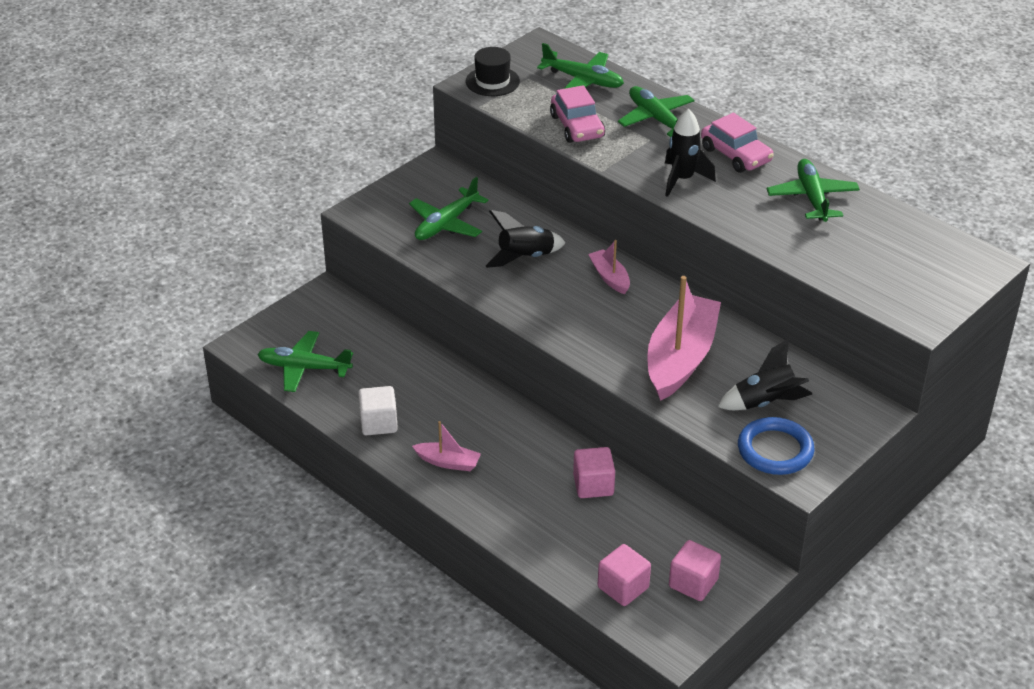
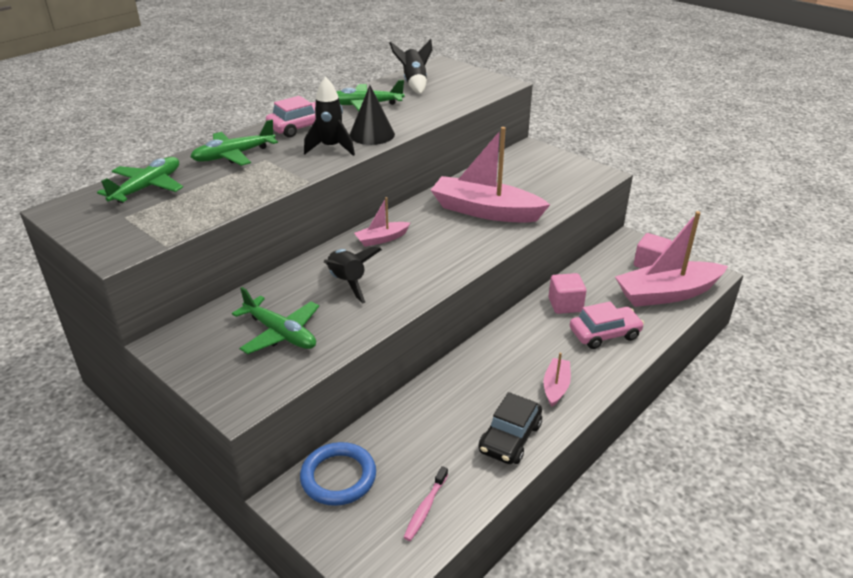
camera: 90 degrees left, 5 degrees down
(304, 368) = (425, 508): green plane -> pink toothbrush
(378, 423) = (510, 438): white cube -> black car
(492, 81) = (119, 238): black hat -> none
(577, 126) = (230, 192): pink car -> pink car (604, 334)
(623, 587) = (666, 294): pink cube -> pink boat
(722, 206) = (372, 134): none -> black cone
(765, 403) = (530, 182): black rocket -> black rocket (414, 83)
(775, 450) = (577, 181): blue ring -> blue ring (338, 477)

